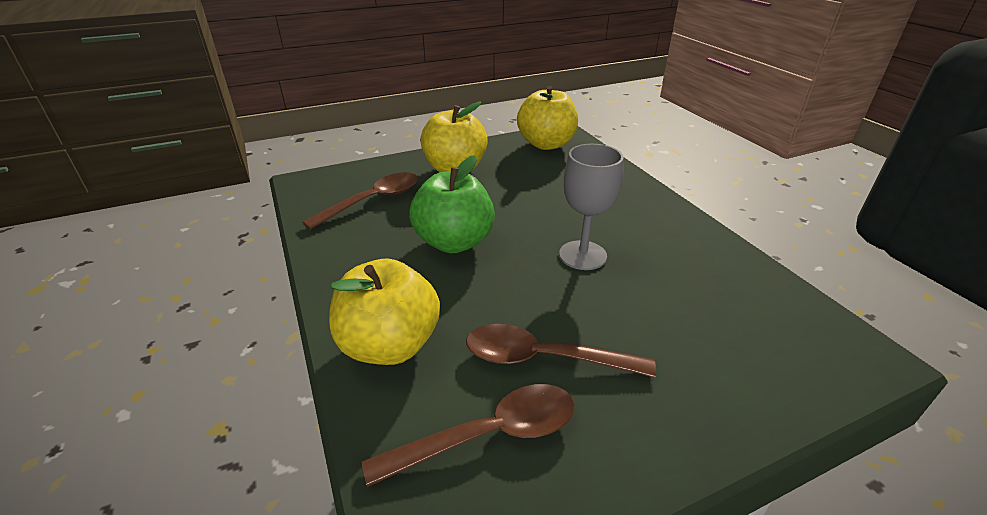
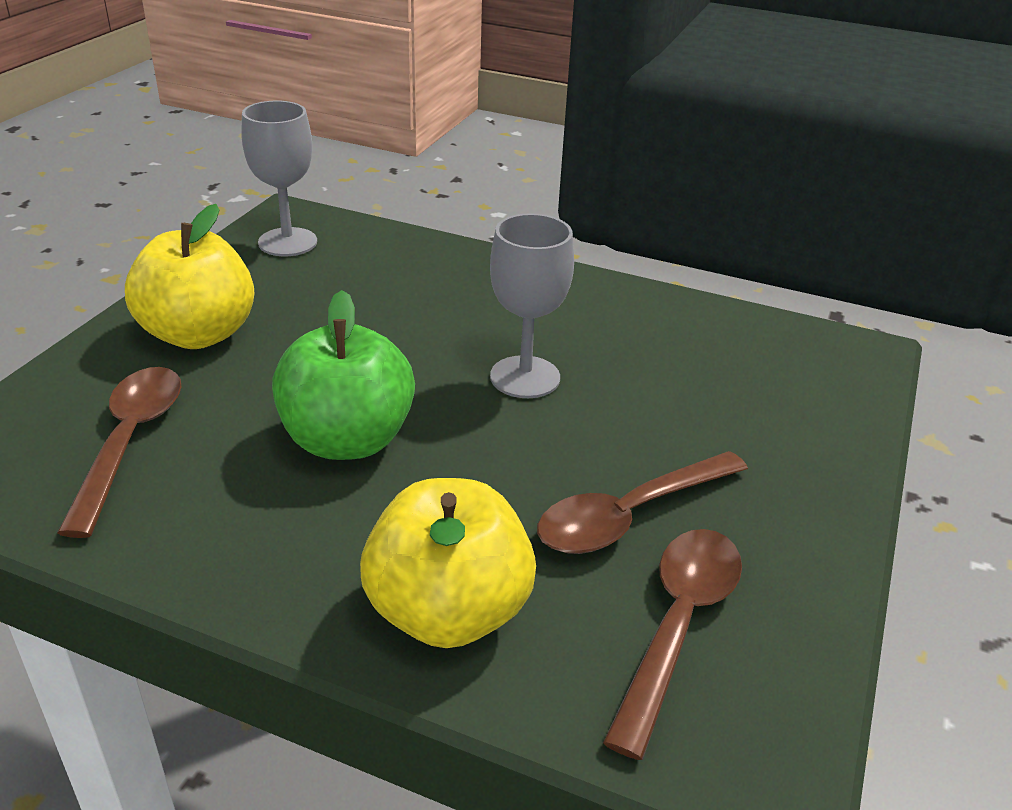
camera: 45 degrees left, 0 degrees up
(546, 144) = (287, 242): yellow apple -> grey goblet

